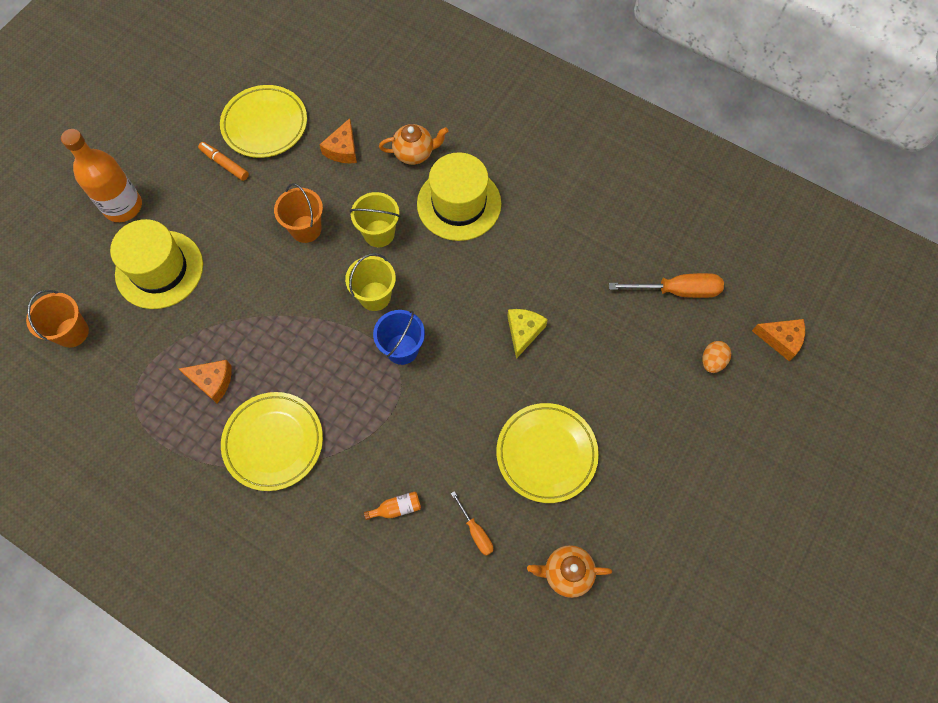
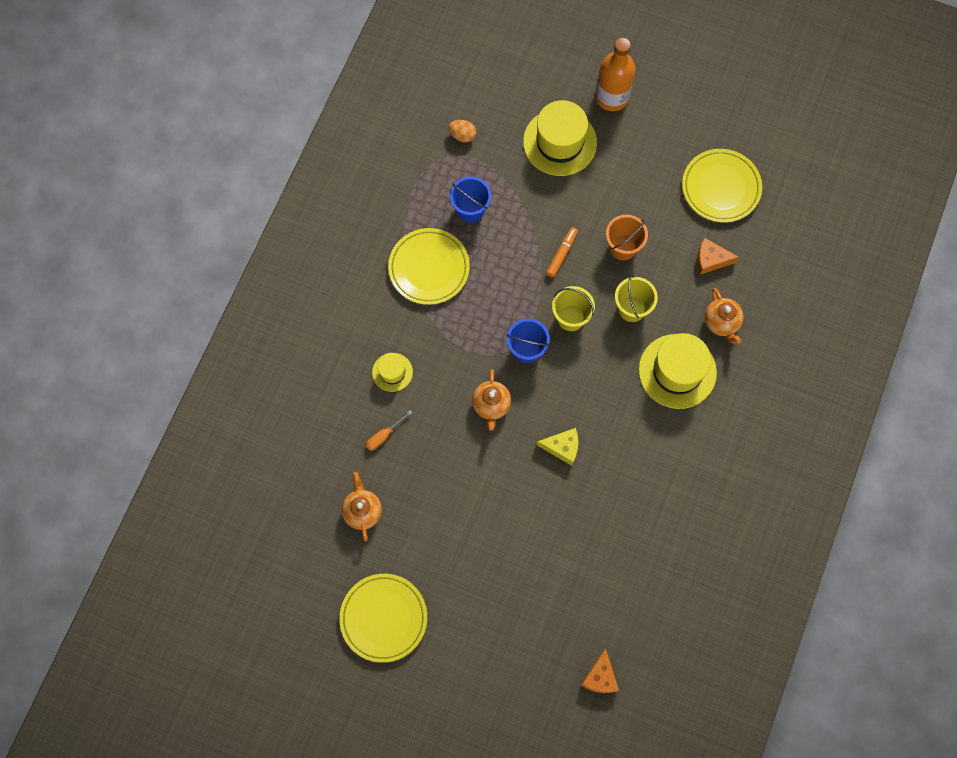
camera: 80 degrees right, 5 degrees up
(72, 332) = (491, 94): orange bucket -> none
(212, 381) = (470, 210): orange cheese -> blue bucket
(225, 164) = (672, 165): orange marker -> orange marker (561, 254)
(396, 508) = (392, 372): orange bottle -> yellow hat
(460, 399) = (491, 405): none -> orange teapot
(546, 454) = (457, 482): yellow plate -> yellow plate (383, 618)
(677, 290) = (630, 578): orange screwdriver -> none
(712, 361) = (566, 615): orange egg -> orange egg (462, 135)

